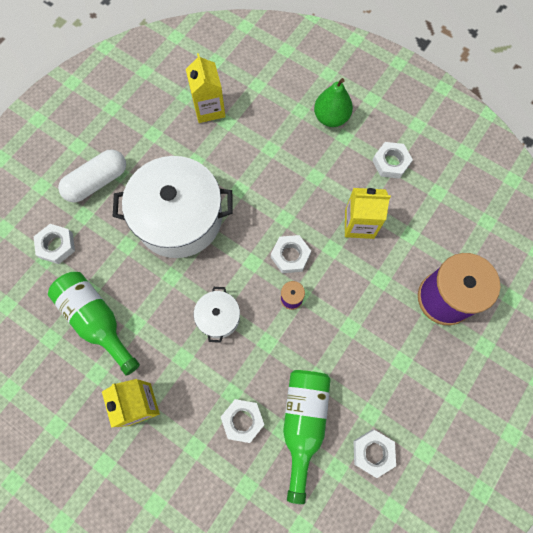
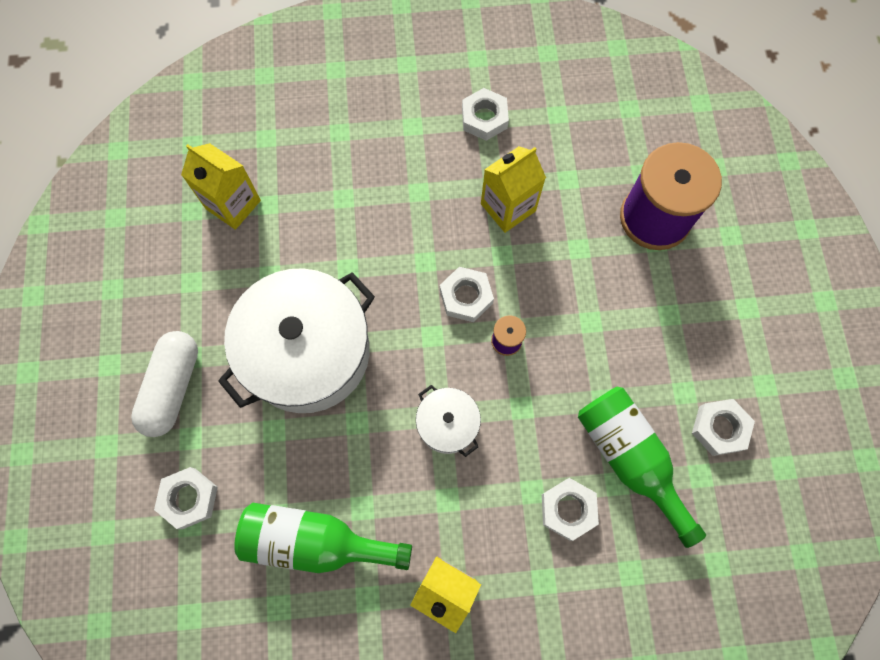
camera: 40 degrees left, 0 degrees up
(331, 117) = (380, 115): green pear -> none

